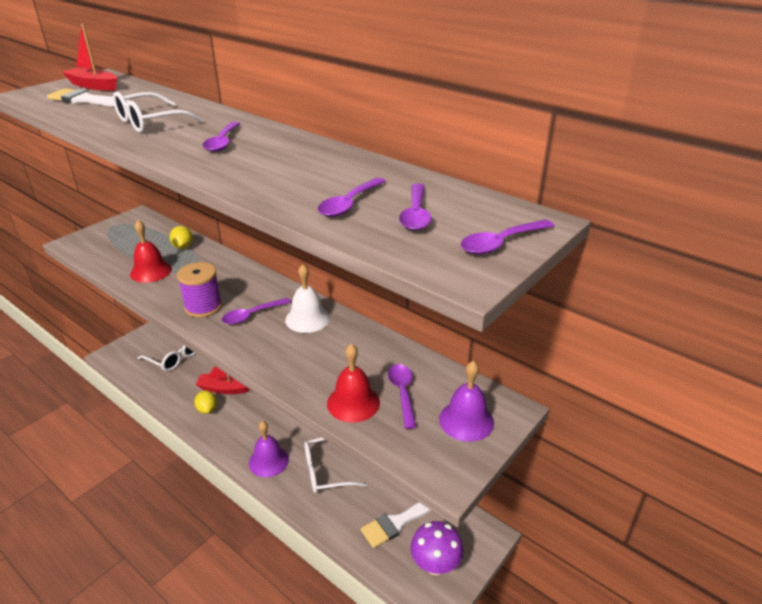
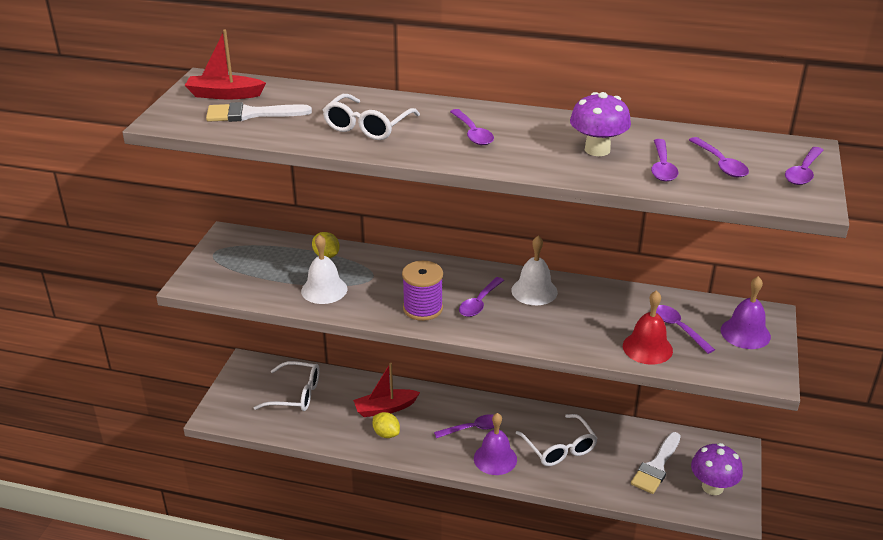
camera: 25 degrees left, 0 degrees up
(151, 271) = (324, 290): red bell -> white bell
(273, 428) = (472, 428): none -> purple spoon
(309, 176) = (597, 150): none -> purple mushroom
(327, 471) = (559, 447): white glasses -> white glasses turned 75 degrees counterclockwise

